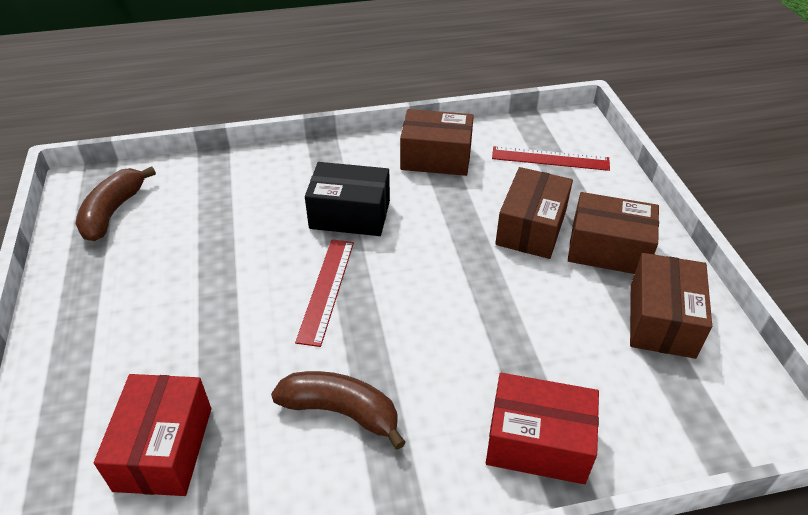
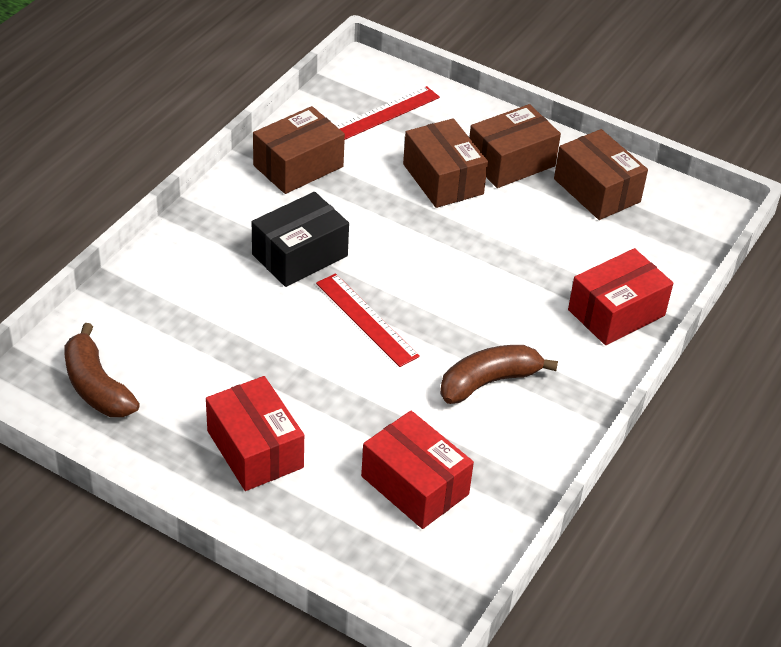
camera: 50 degrees left, 0 degrees up
(120, 324) = (255, 449): none -> red box

